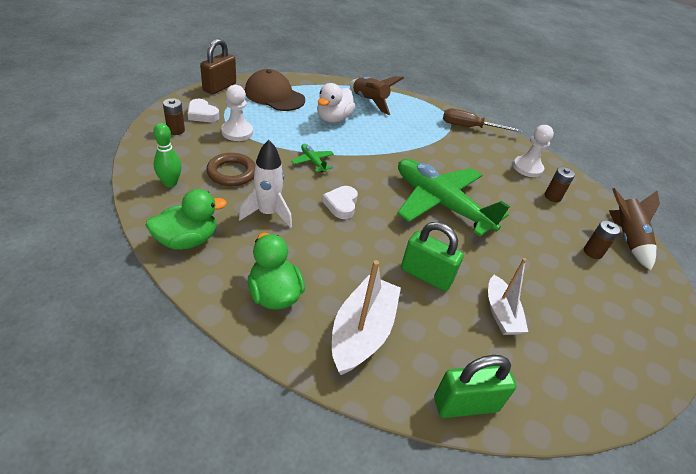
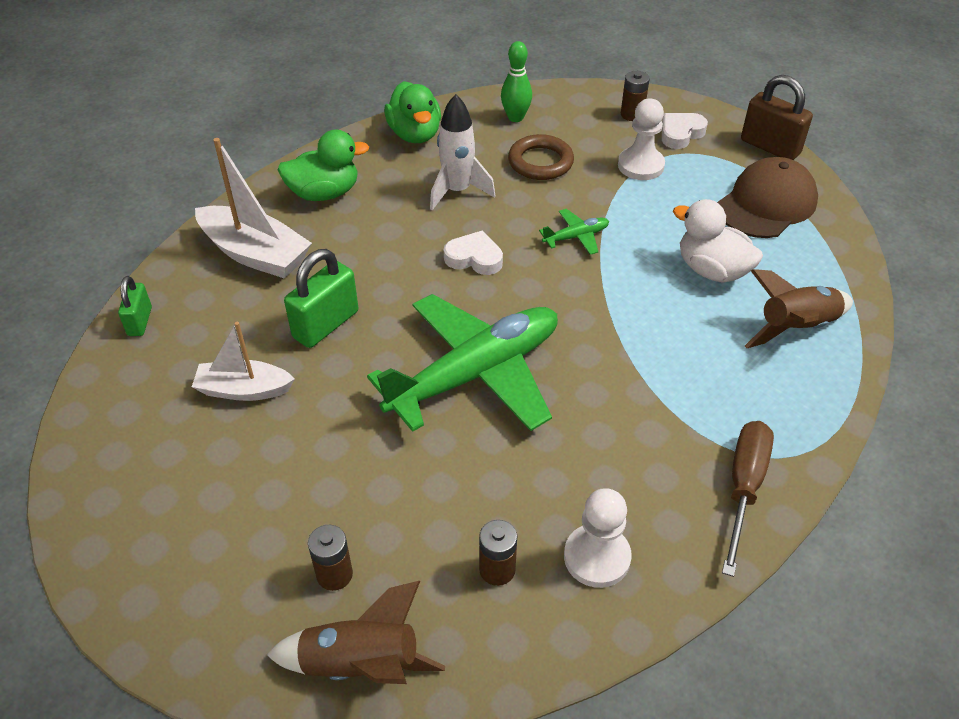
camera: 105 degrees right, 5 degrees up
(465, 404) = (140, 321): green padlock -> green padlock, size x0.60

